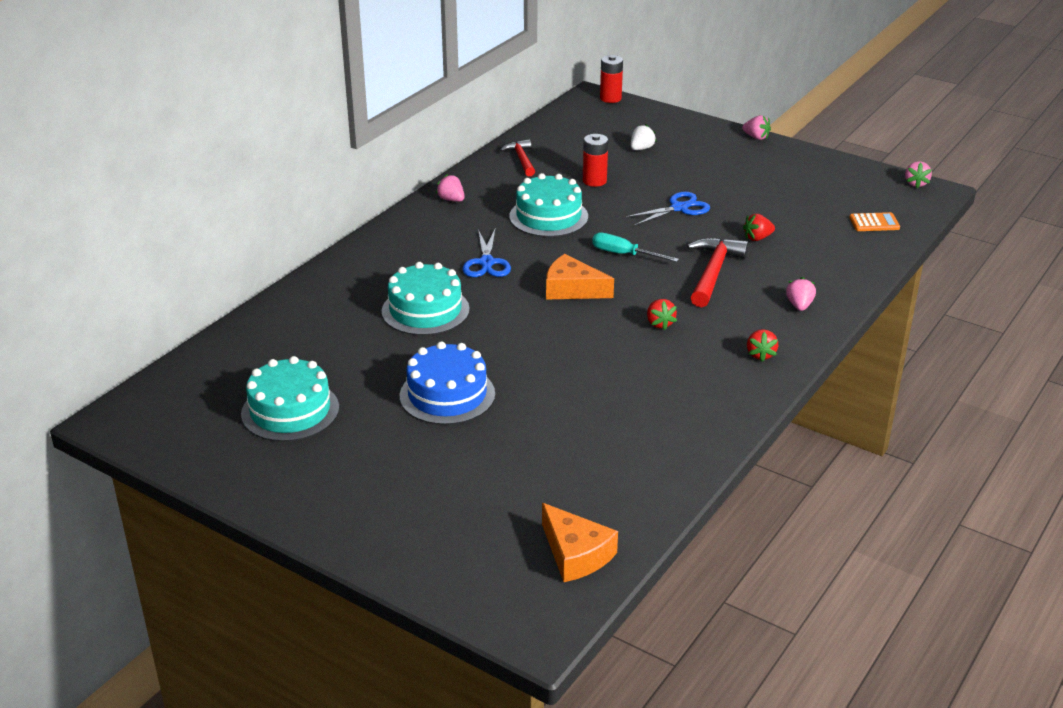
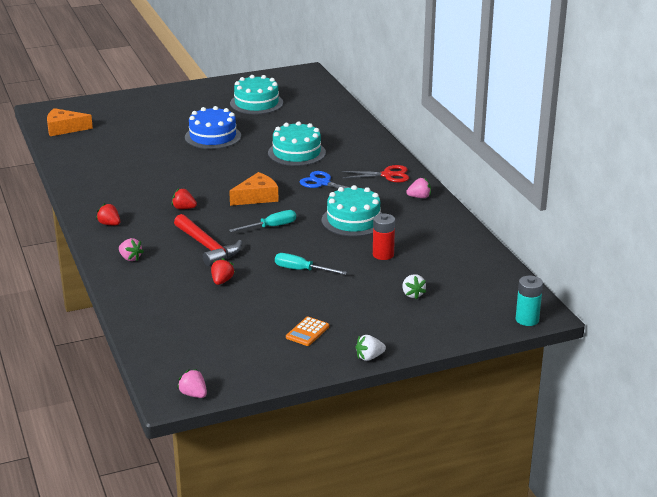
camera: 125 degrees right, 5 degrees down
(419, 233) = (387, 175): none -> red scissors
(521, 159) = (452, 240): red hammer -> none
(610, 98) = (527, 319): red battery -> turquoise battery
(679, 208) = (301, 270): blue scissors -> turquoise screwdriver
(756, 137) = (369, 357): pink strawberry -> white strawberry
(874, 223) = (171, 339): orange calculator -> orange calculator (307, 332)

